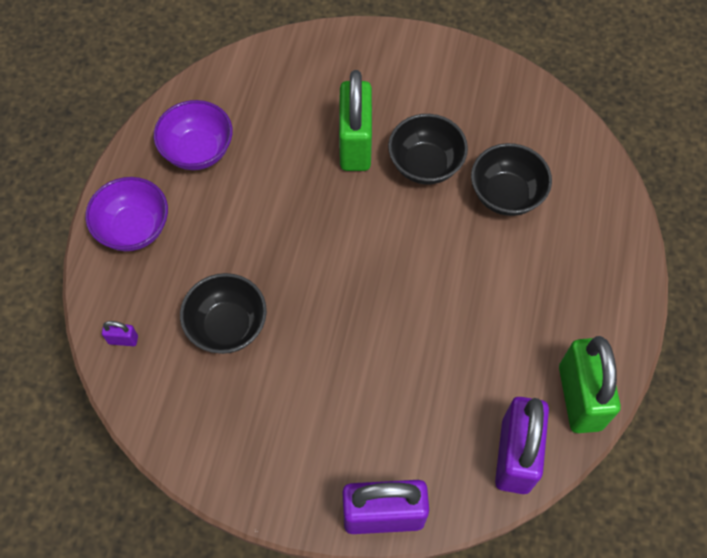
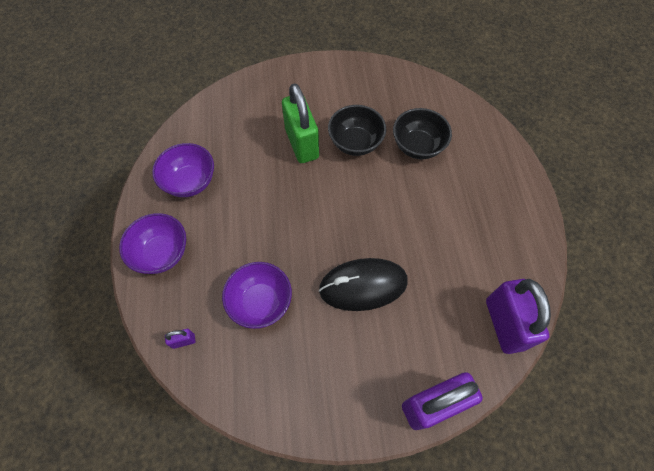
camera: 20 degrees left, 0 degrees up
(227, 326) = (260, 302): black bowl -> purple bowl
(358, 348) = (363, 285): none -> black mouse
(579, 397) = (528, 267): green padlock -> none

